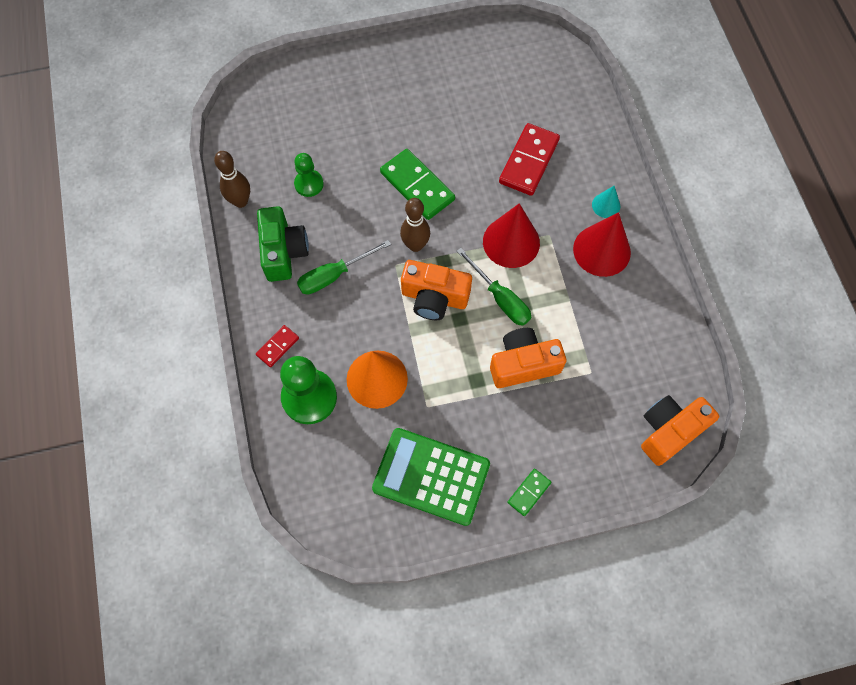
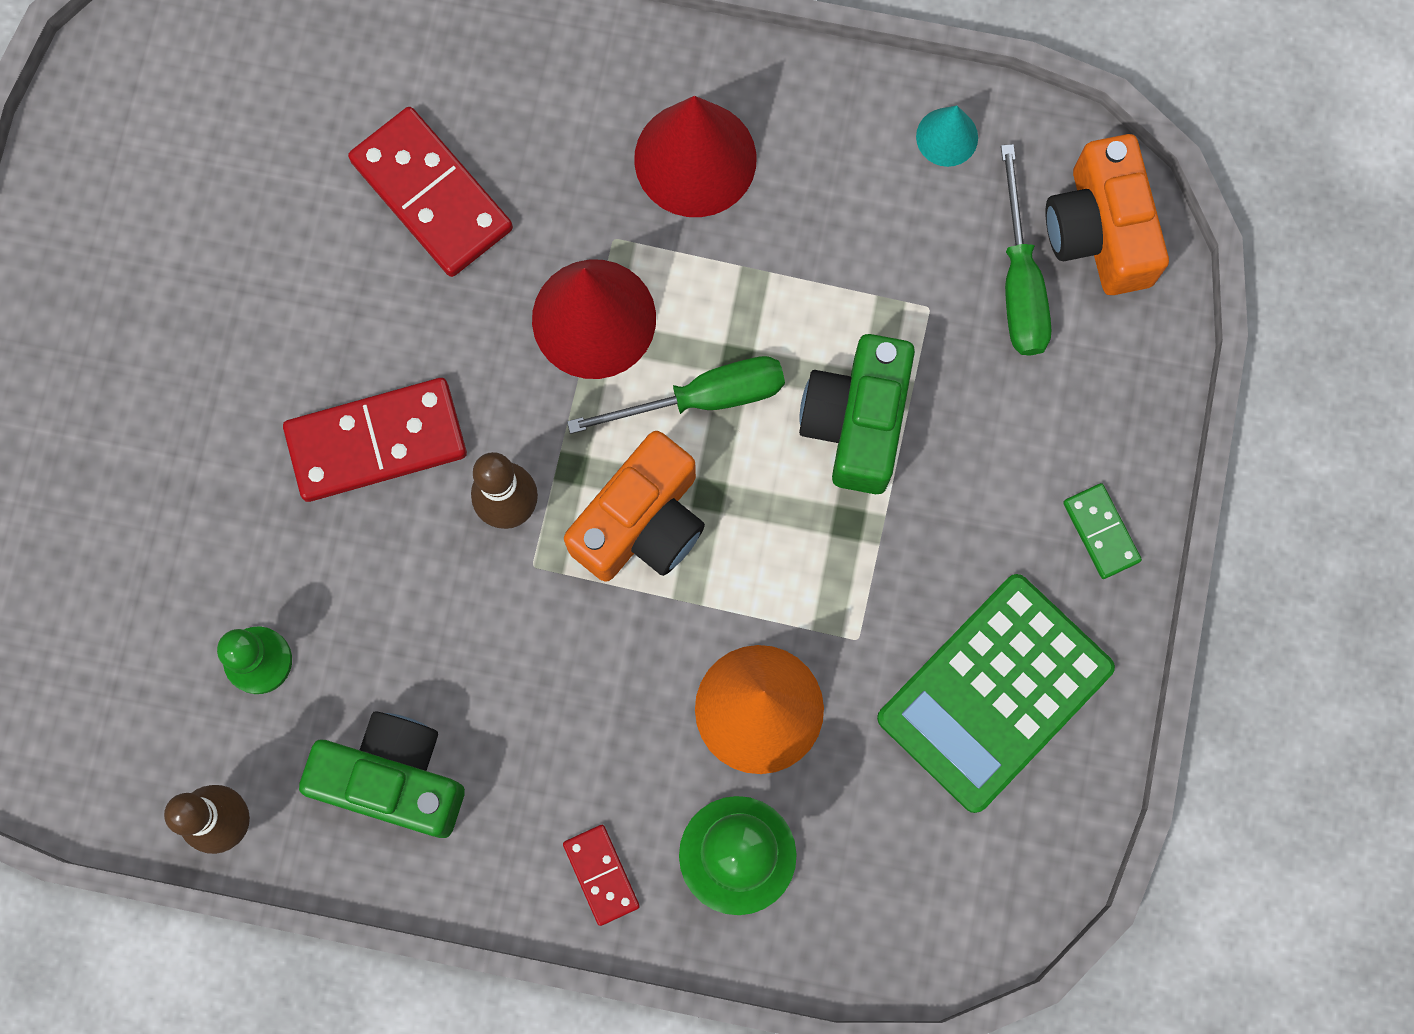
camera: 65 degrees left, 10 degrees up
(334, 275) = (498, 697): green screwdriver -> green screwdriver (1019, 281)
(417, 186) = (376, 442): green domino -> red domino
(523, 364) = (856, 421): orange camera -> green camera
(606, 205) = (603, 100): turquoise cone -> turquoise cone (947, 137)

